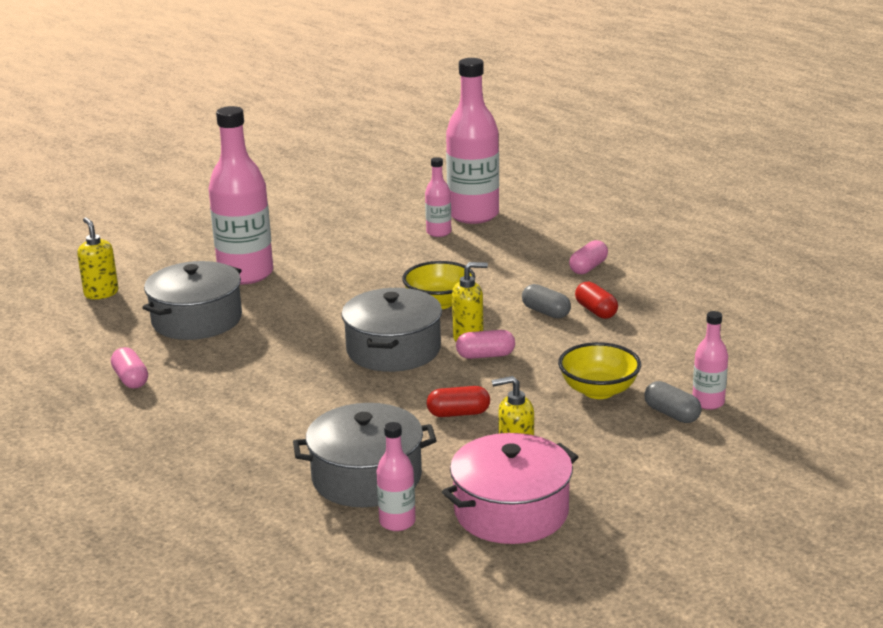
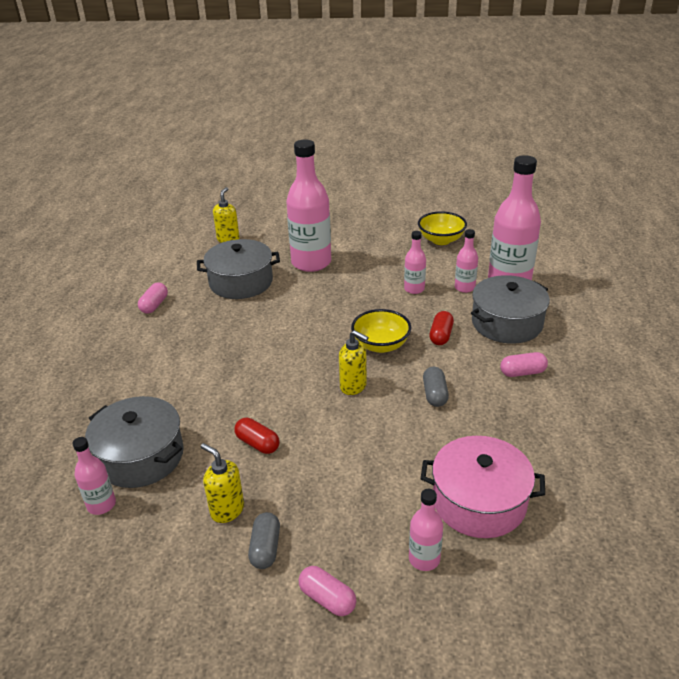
camera: 45 degrees right, 10 degrees up
(393, 252) = (414, 289): none -> pink bottle
(393, 350) = (300, 366): grey pot -> grey pot (507, 323)
(485, 355) = (343, 407): pink capsule -> pink capsule (327, 599)
(511, 511) = (163, 550): pink pot -> pink pot (479, 501)
(596, 311) = (470, 415): red capsule -> red capsule (441, 335)
(598, 390) = (366, 488): yellow bowl -> yellow bowl (441, 240)
(672, 414) = (382, 549): grey capsule -> grey capsule (265, 548)

